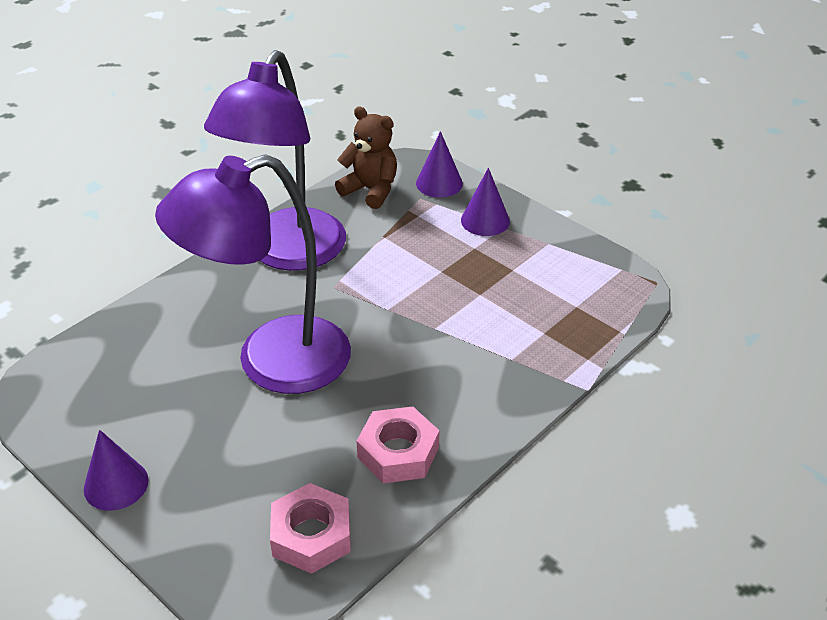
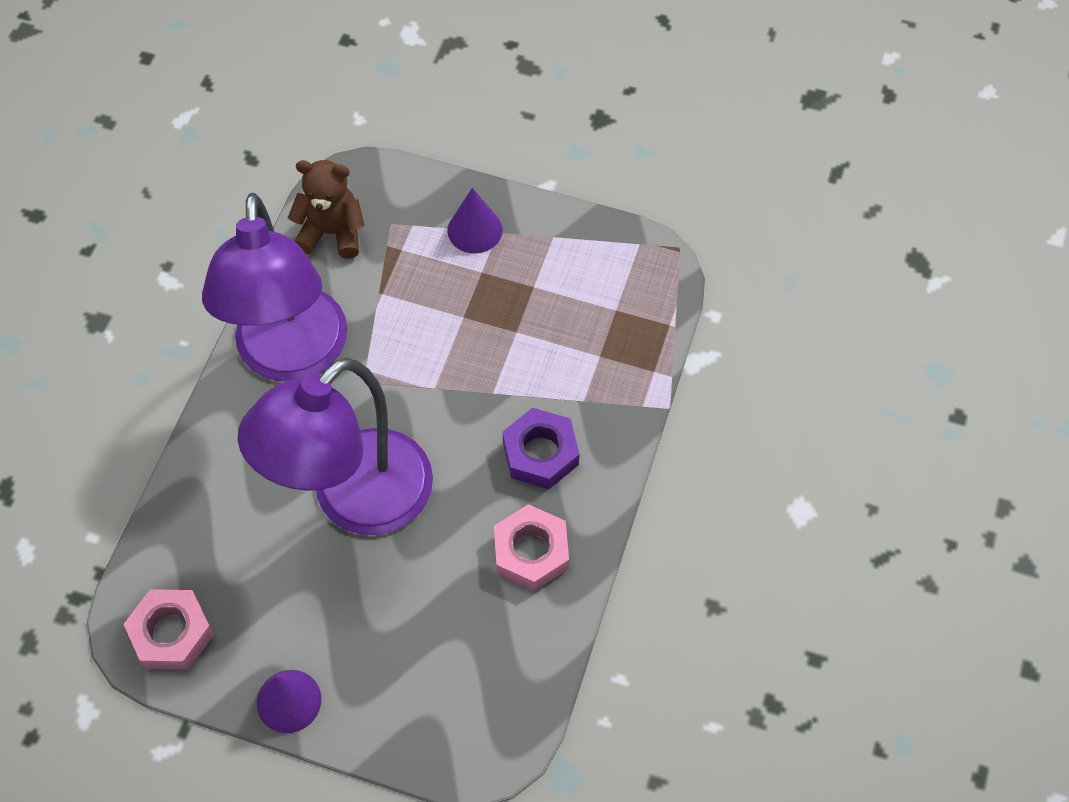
camera: 25 degrees left, 20 degrees up
(311, 535) = (500, 672): pink nut -> pink nut (172, 633)
(439, 183) = (401, 194): purple cone -> none
(450, 383) = (540, 453): none -> purple nut

